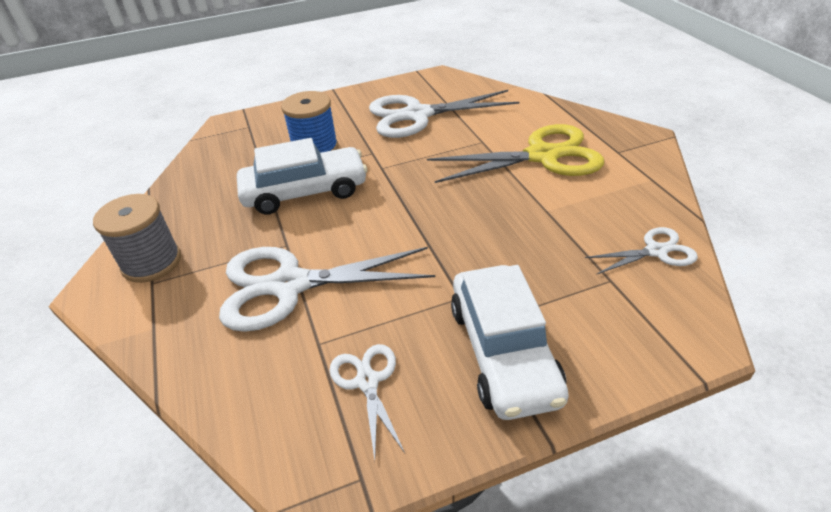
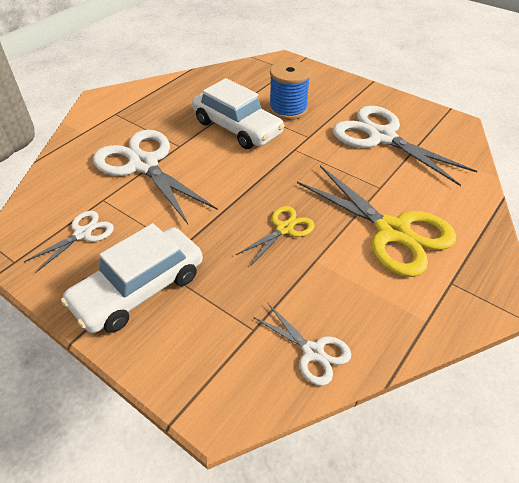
camera: 55 degrees right, 5 degrees up
(152, 262) = (130, 105): grey spool -> none
(491, 214) = (284, 228): none -> yellow scissors

